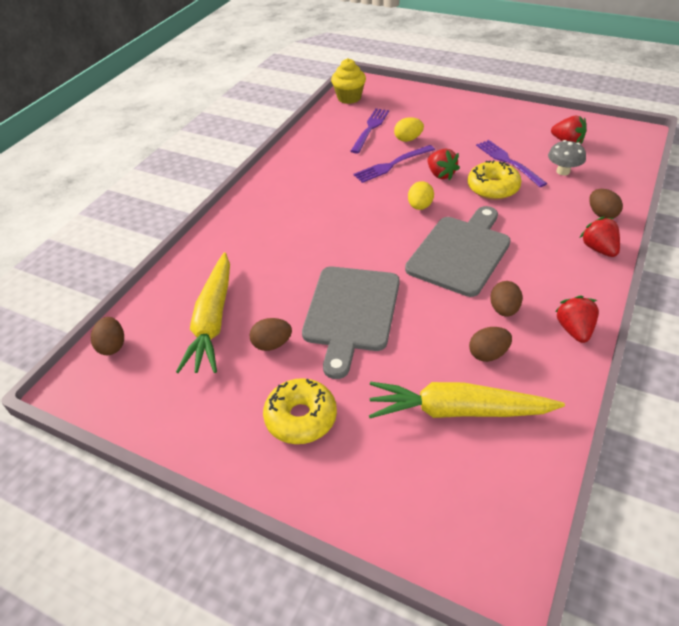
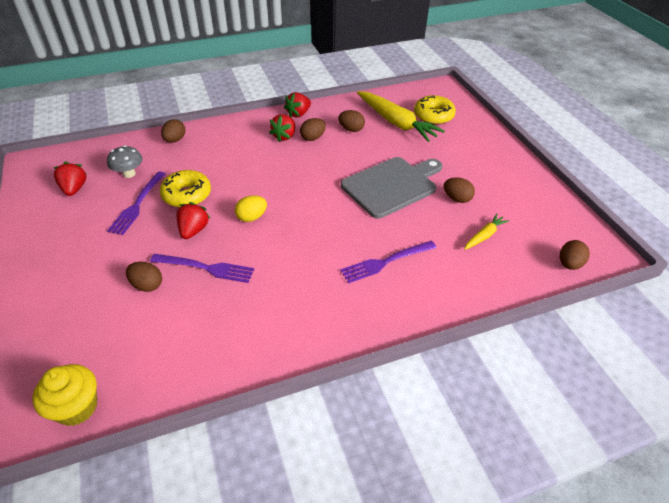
camera: 140 degrees left, 0 degrees up
(212, 321) = (484, 236): yellow carrot -> yellow carrot, size x0.49
(301, 417) = (473, 160): yellow donut -> yellow donut (433, 116)
(370, 129) = (148, 329): purple fork -> purple fork (386, 262)
(408, 139) = (147, 285): yellow egg -> brown egg
(460, 252) = (283, 174): grey cutting board -> none
(598, 249) = (216, 129): red strawberry -> red strawberry (284, 136)

